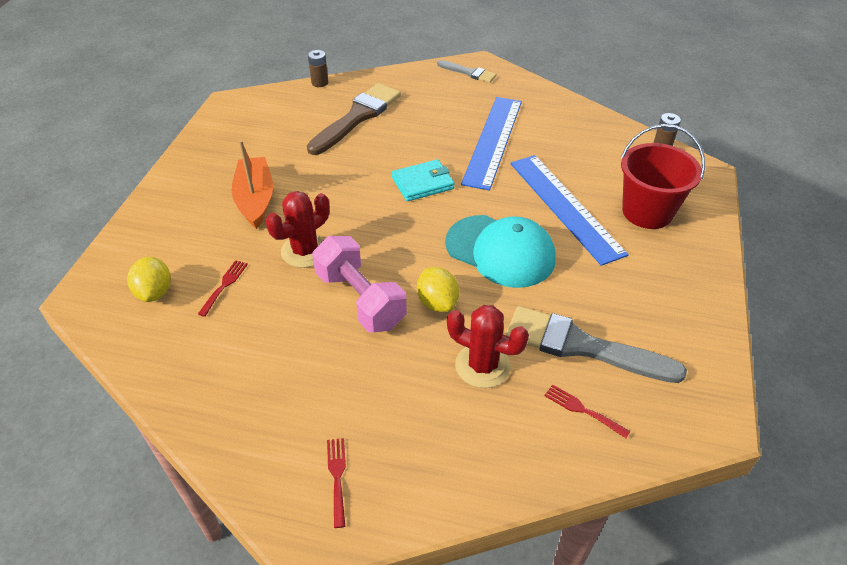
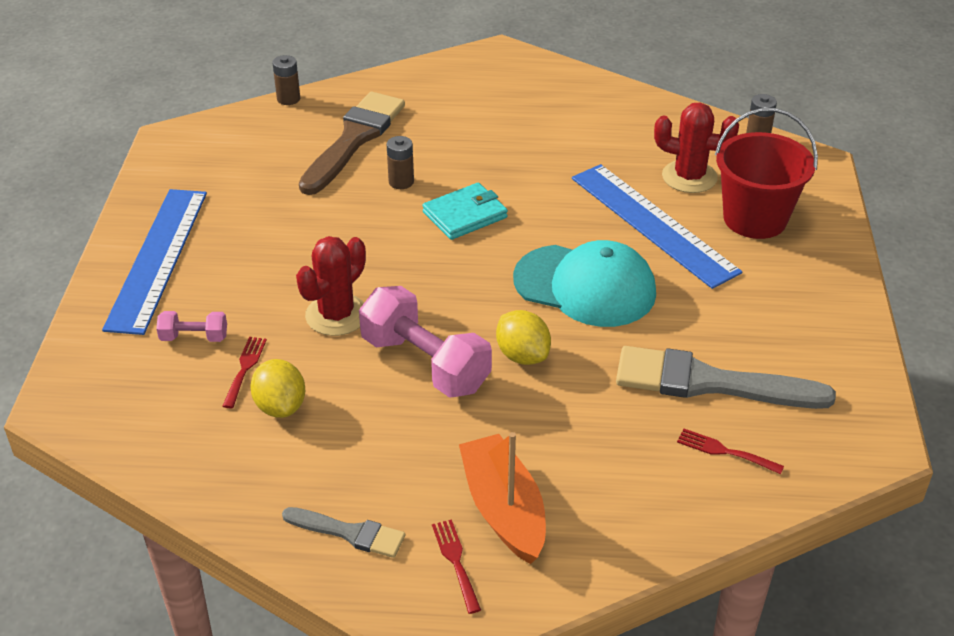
camera: 10 degrees left, 5 degrees down
(155, 292) = (156, 388): yellow lemon -> yellow lemon (280, 406)
(196, 255) = (194, 337): none -> pink dumbbell
(255, 199) = (250, 259): orange boat -> orange boat (504, 509)
(382, 152) = (401, 182): none -> brown battery
(468, 72) = (487, 66): grey brush -> grey brush (349, 533)
(482, 365) = (596, 419): red cactus -> red cactus (689, 177)
(493, 141) = (542, 152): blue ruler -> blue ruler (158, 258)

